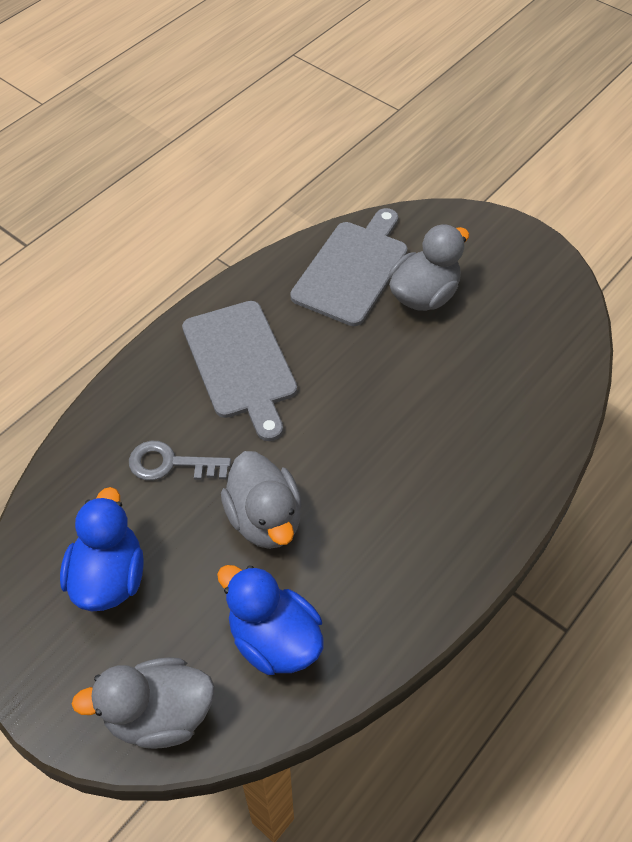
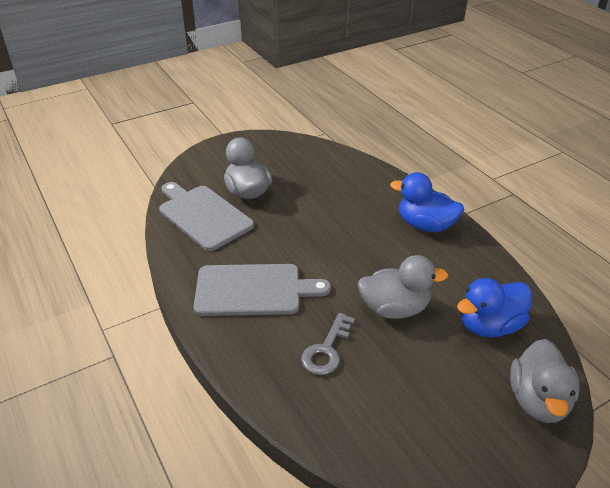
camera: 70 degrees left, 15 degrees down
(109, 577) = (417, 409): blue duck -> blue duck (425, 225)

